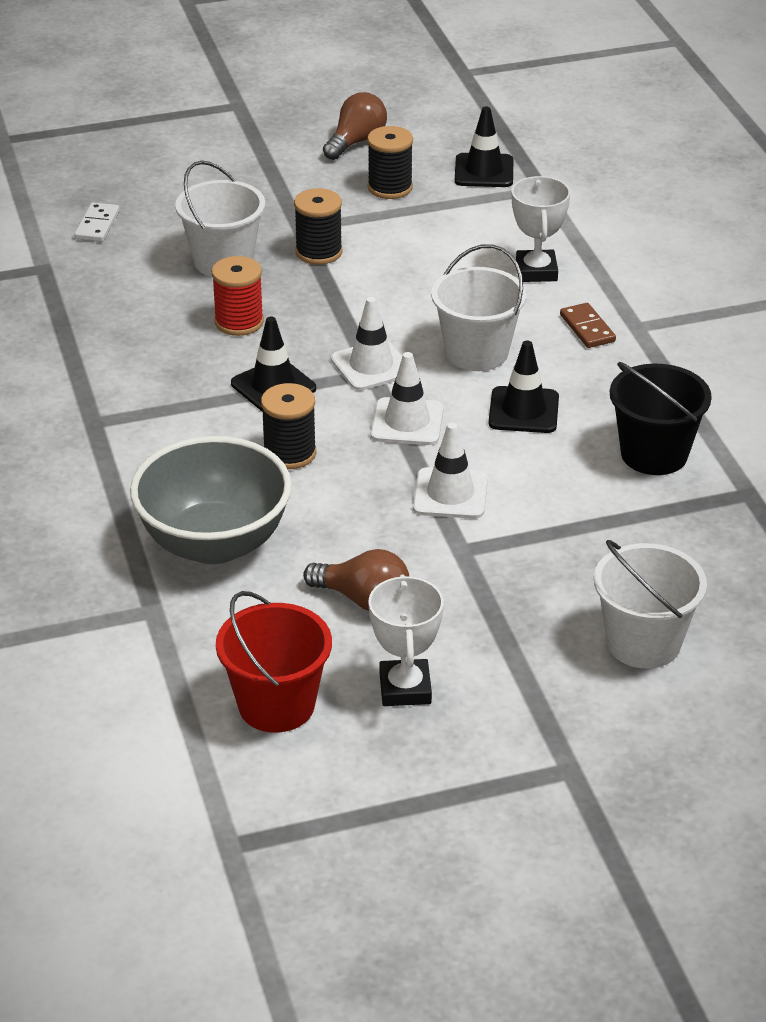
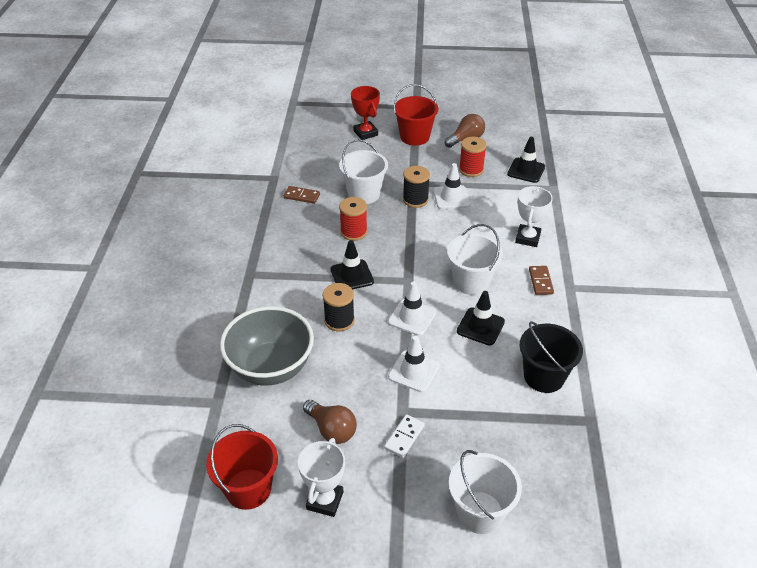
camera: 20 degrees right, 5 degrees up
(97, 225) = (312, 159): white domino -> white domino (404, 437)
(113, 286) = (302, 196): none -> brown domino
(170, 165) = (365, 133): none -> red trophy
(263, 154) = (414, 137): none -> red bucket
(371, 366) = (409, 276): white traffic cone -> white traffic cone (451, 197)
(390, 187) = (471, 170): black spool -> red spool

